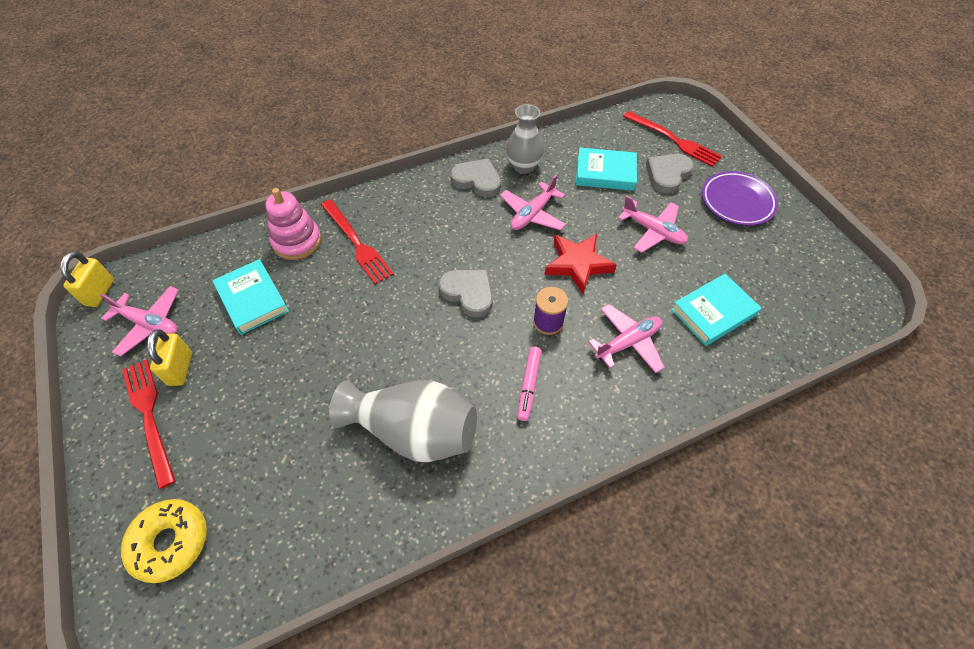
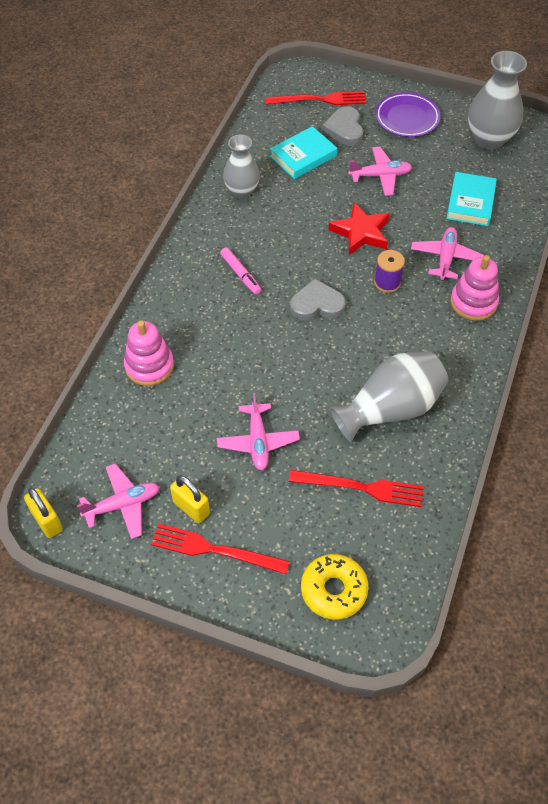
camera: 45 degrees left, 0 degrees up
(252, 299) = (175, 427): turquoise book -> none
(356, 243) = (195, 332): red fork -> red fork (361, 487)
(477, 180) = (222, 225): grey heart -> none
(529, 385) = (422, 328): pink marker -> pink marker (240, 274)
(532, 214) = (291, 220): pink plane -> pink plane (258, 441)
(605, 403) = (473, 302): none -> pink stacking toy
(801, 271) = (489, 139): none -> grey vase

